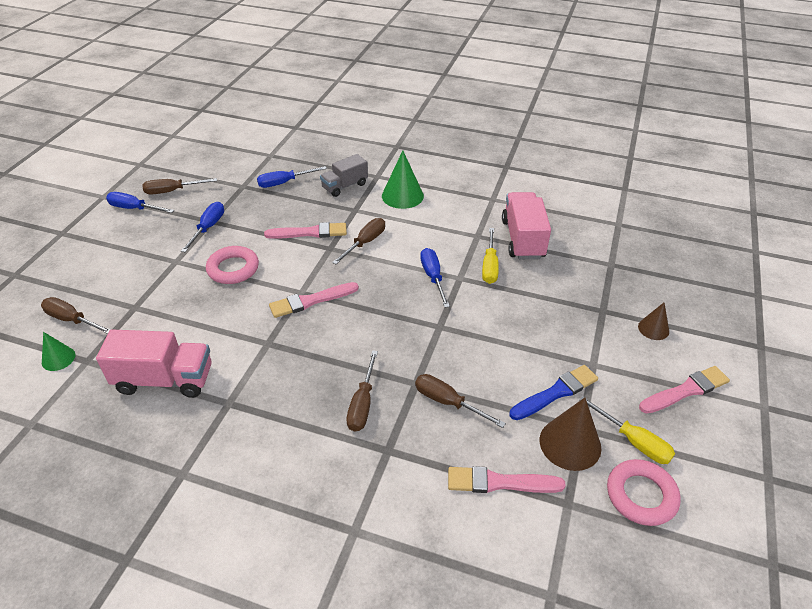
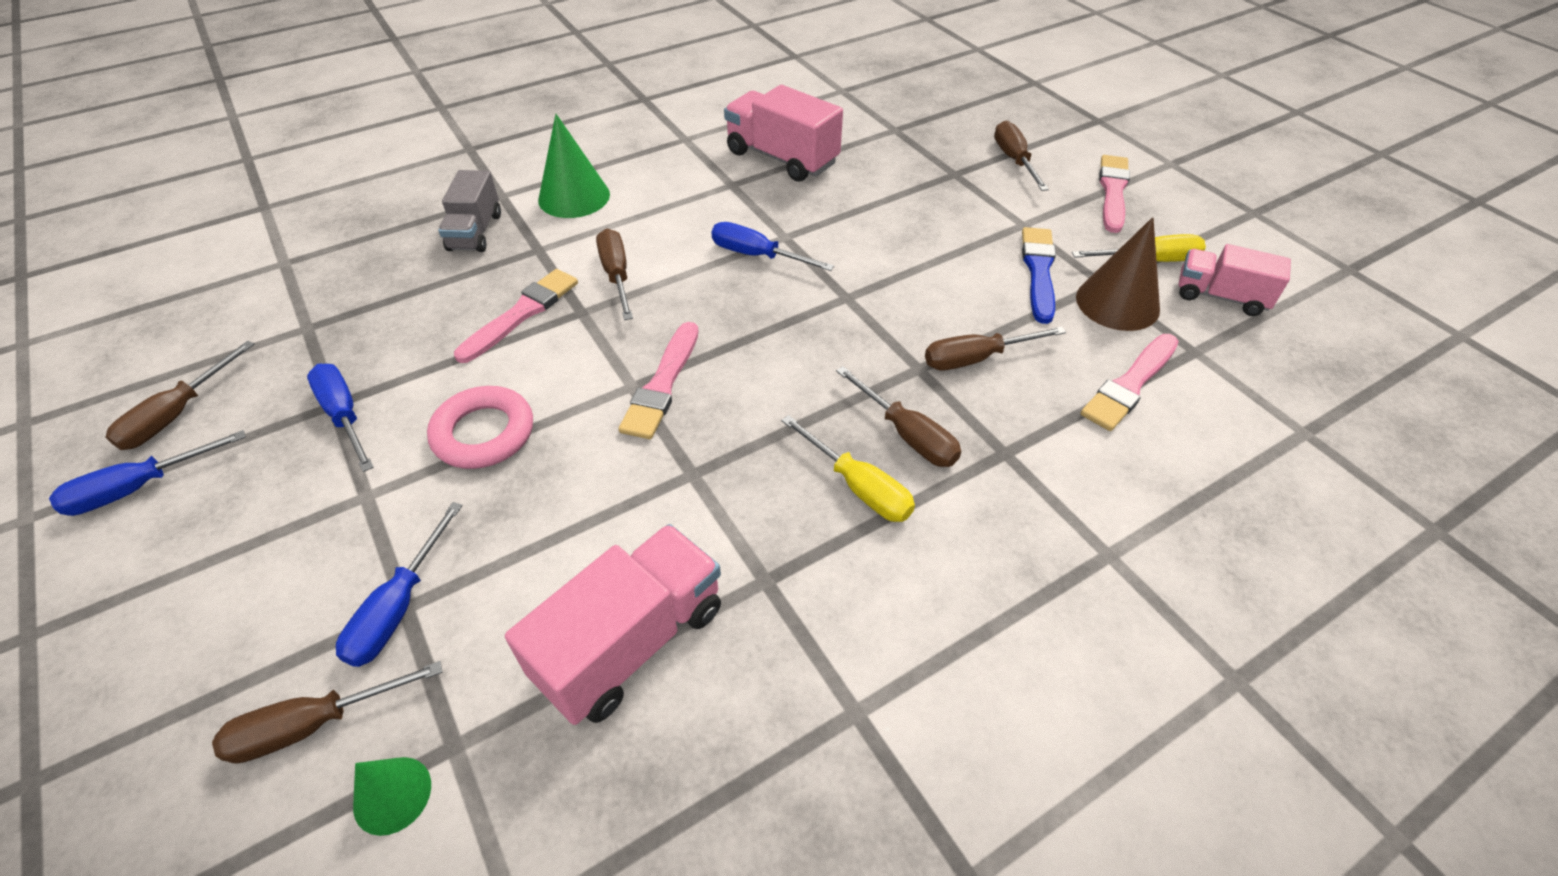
camera: 50 degrees left, 5 degrees up
(284, 183) = (372, 282): blue screwdriver -> blue screwdriver (399, 607)
(489, 266) = (794, 204): yellow screwdriver -> yellow screwdriver (858, 486)
(641, 495) = (1220, 296): pink ring -> pink truck
(653, 329) = (1014, 160): brown cone -> brown screwdriver

